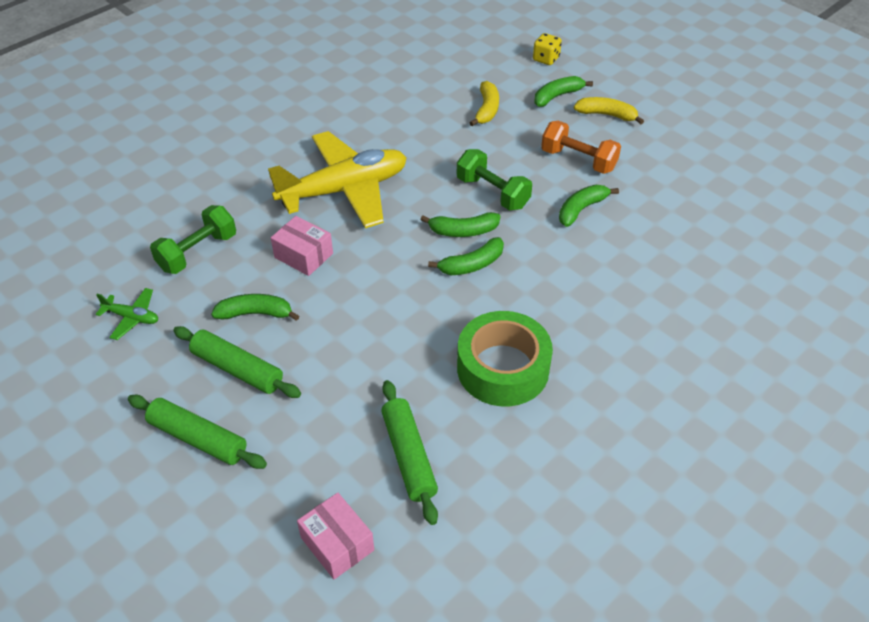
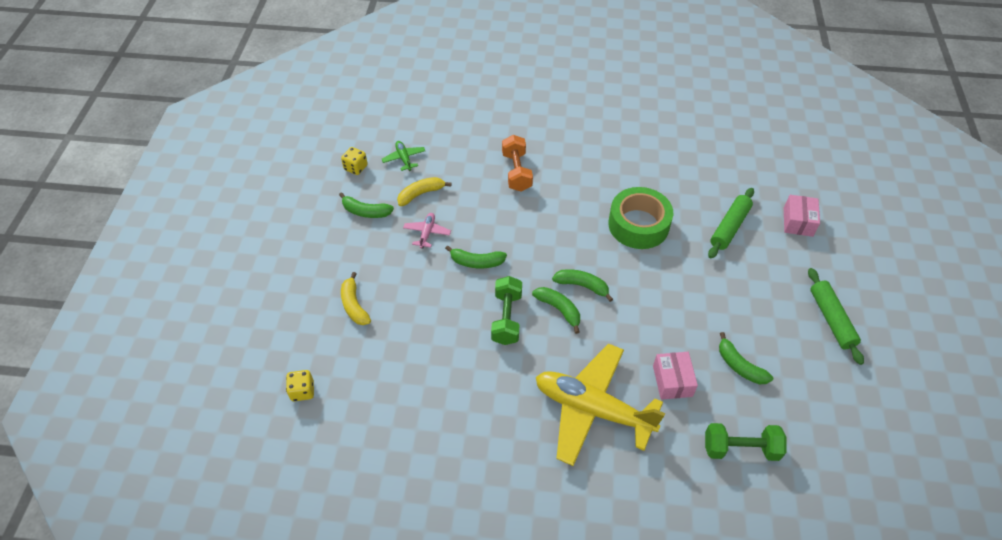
camera: 130 degrees left, 5 degrees up
(132, 317) = (822, 432): green plane -> green plane (404, 158)
(237, 369) = (779, 340): green rolling pin -> none
(487, 109) = (413, 386): yellow banana -> yellow banana (421, 194)
(557, 96) = (354, 350): green banana -> green banana (366, 212)
(578, 160) = (425, 292): orange dumbbell -> orange dumbbell (516, 172)
(656, 196) = (427, 233): none -> pink plane
(807, 192) = (356, 168): none -> yellow dice

